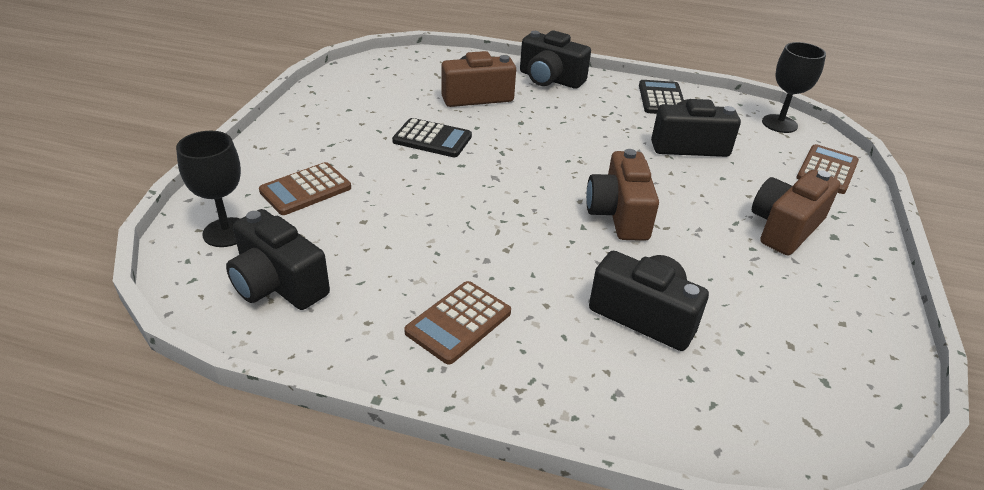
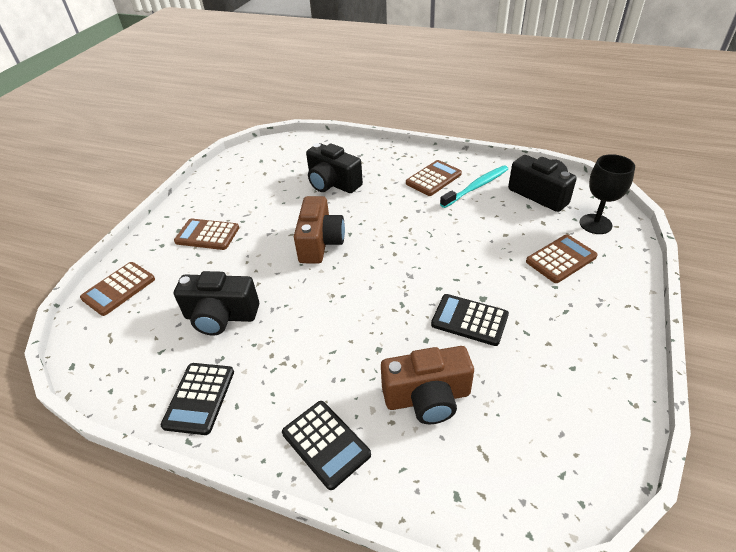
camera: 170 degrees left, 5 degrees up
(383, 301) = (476, 187): none -> turquoise toothbrush
(550, 79) = (326, 444): black camera -> black calculator
(779, 124) = (99, 353): black goblet -> none
(785, 228) = (207, 235): brown camera -> brown calculator

